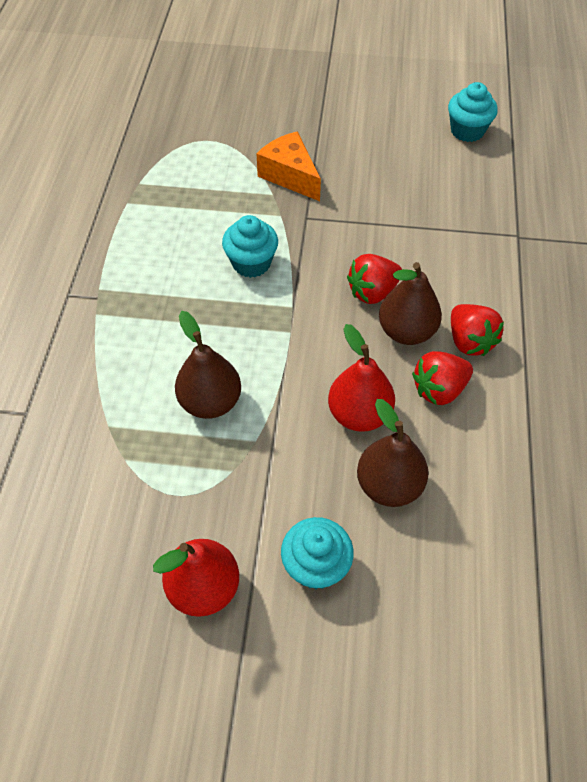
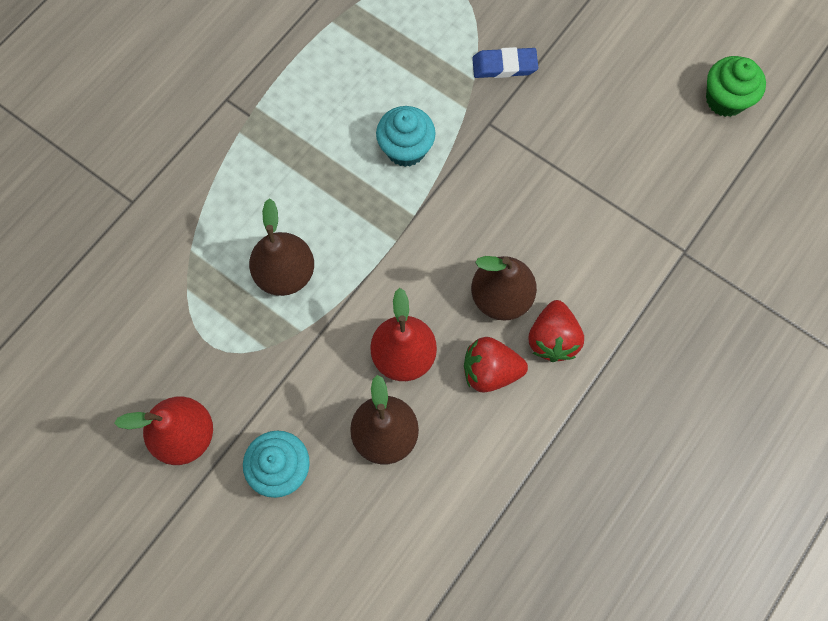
camera: 30 degrees right, 15 degrees up
(290, 176) = (504, 66): orange cheese -> blue eraser
(373, 292) = (498, 239): red strawberry -> none
(467, 131) = (725, 99): turquoise cupcake -> green cupcake

